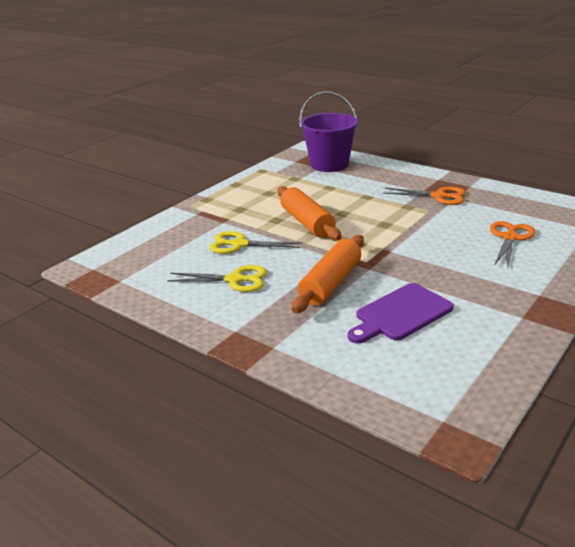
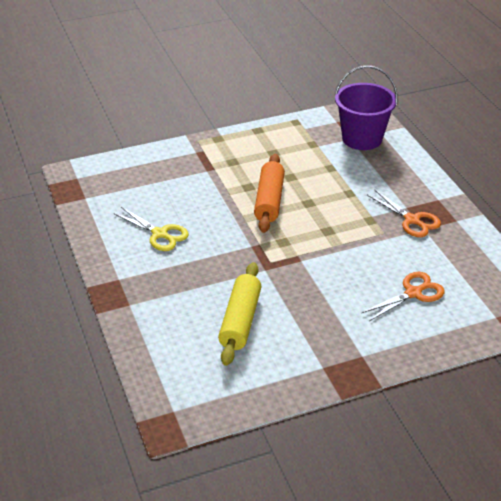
camera: 30 degrees right, 10 degrees up
(239, 244) = (196, 200): yellow scissors -> none
(330, 283) = (222, 269): orange rolling pin -> none
(400, 314) = (240, 321): purple cutting board -> yellow rolling pin

